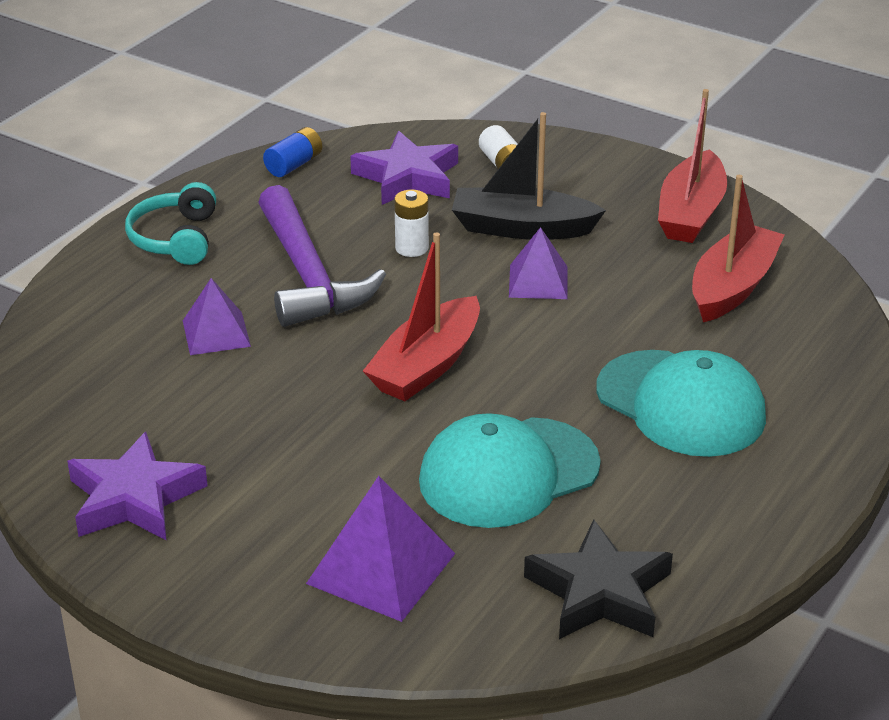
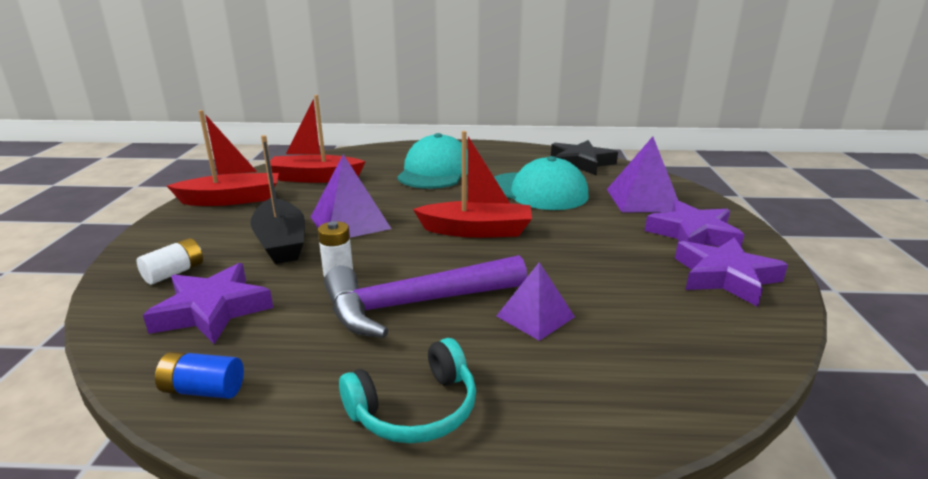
camera: 120 degrees left, 10 degrees down
(239, 544) = (693, 234): none -> purple star
(308, 275) = (415, 304): purple hammer -> purple hammer turned 150 degrees counterclockwise
(538, 281) = (350, 222): purple pyramid -> purple pyramid, size x1.54

